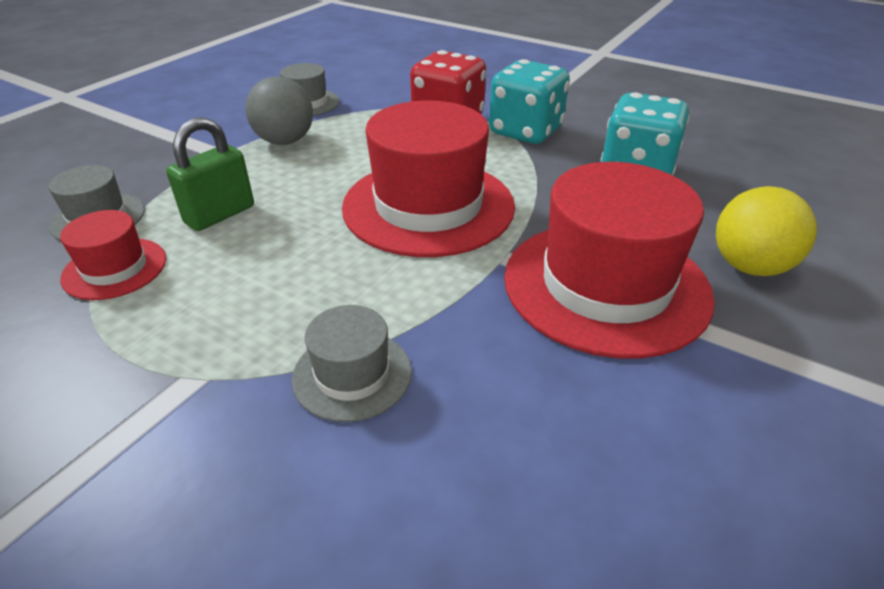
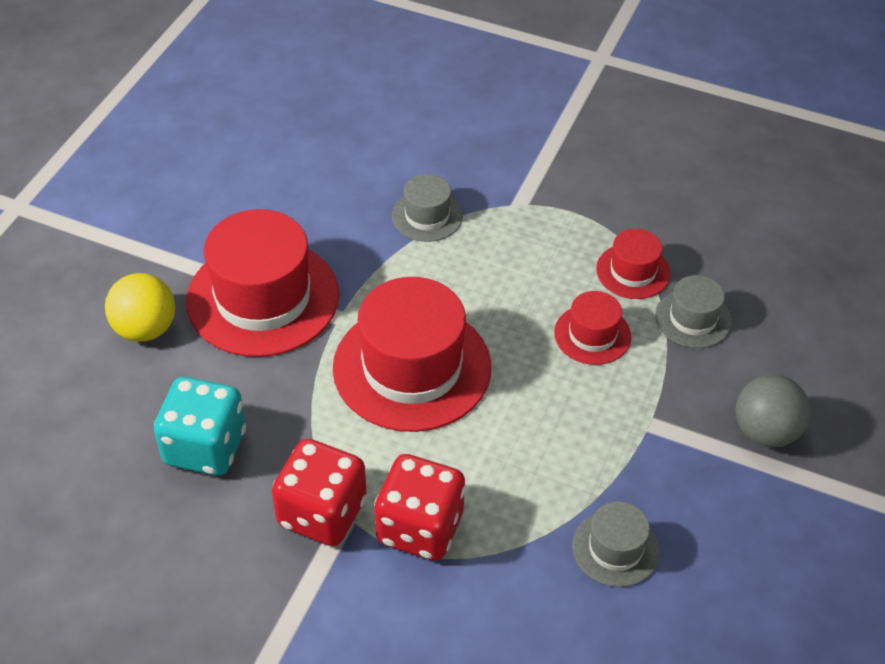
camera: 170 degrees right, 10 degrees up
(220, 215) = (592, 334): green padlock -> red hat
(285, 141) = (597, 456): grey ball -> grey ball (765, 431)
(525, 131) = (322, 513): turquoise dice -> red dice

